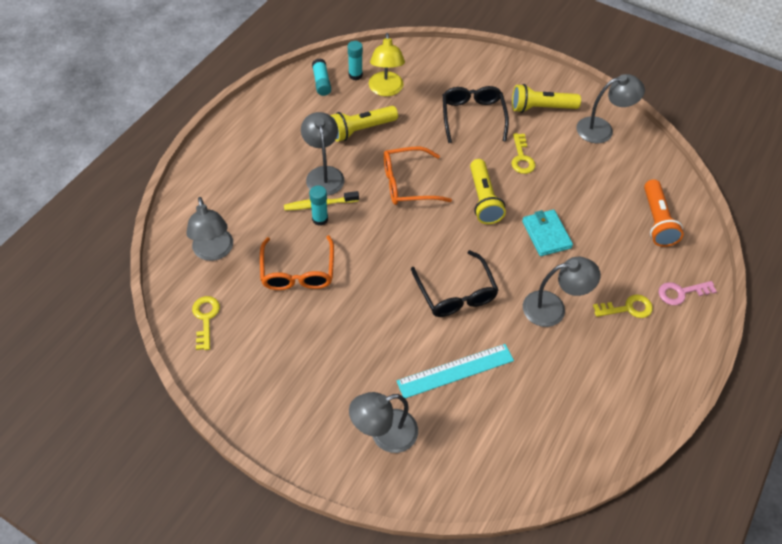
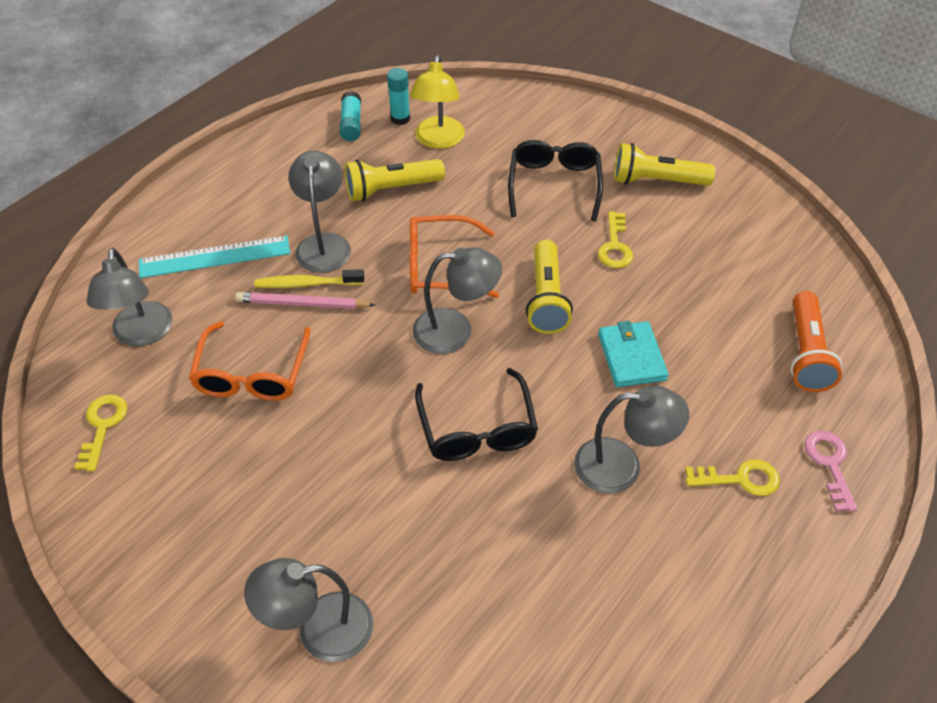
camera: 10 degrees right, 5 degrees down
(320, 219) = (302, 304): turquoise glue stick -> pink pencil
(455, 371) = (451, 545): turquoise ruler -> turquoise ruler (215, 257)
(602, 129) = (742, 217): grey lamp -> grey lamp (455, 330)
(681, 292) = (830, 464): pink key -> pink key turned 90 degrees clockwise

